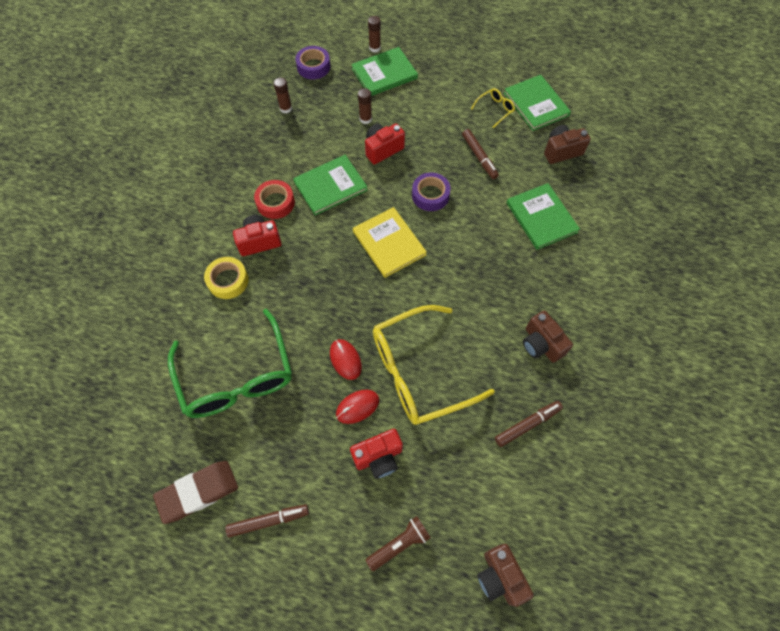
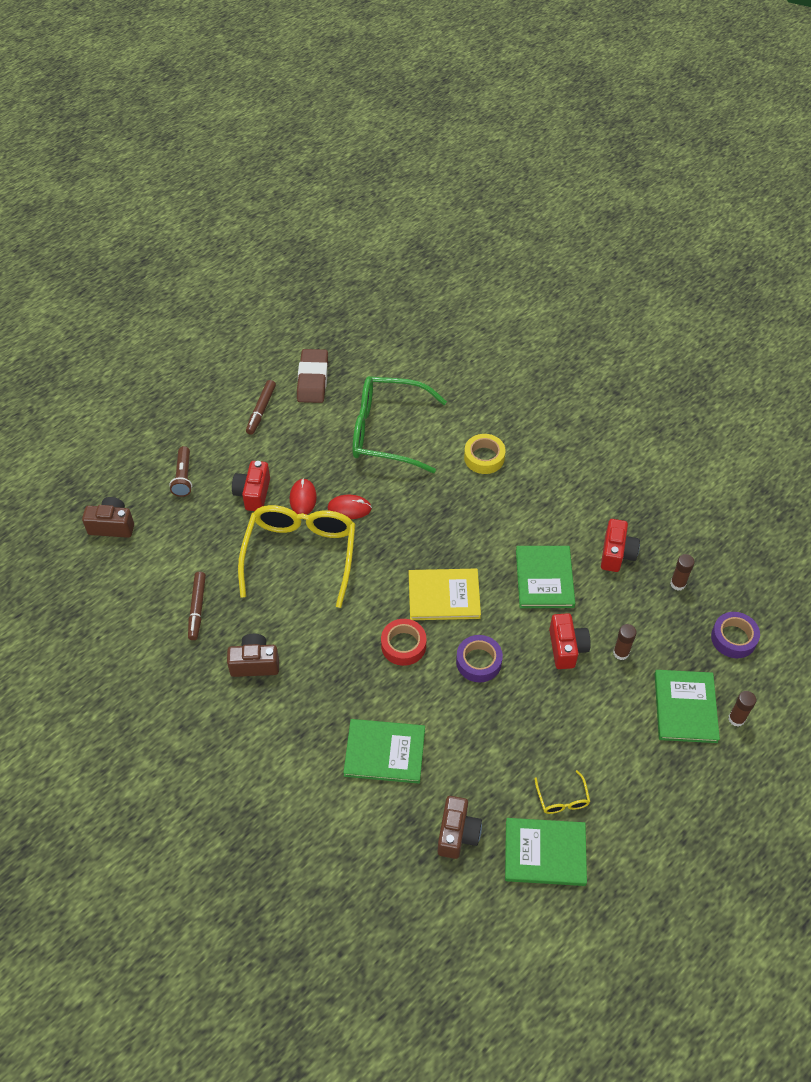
camera: 120 degrees right, 10 degrees down
(259, 241) = (512, 495): red camera -> red camera (616, 554)
(275, 203) = (551, 525): red tape -> red tape (403, 645)
(479, 157) = (501, 738): brown marker -> none

